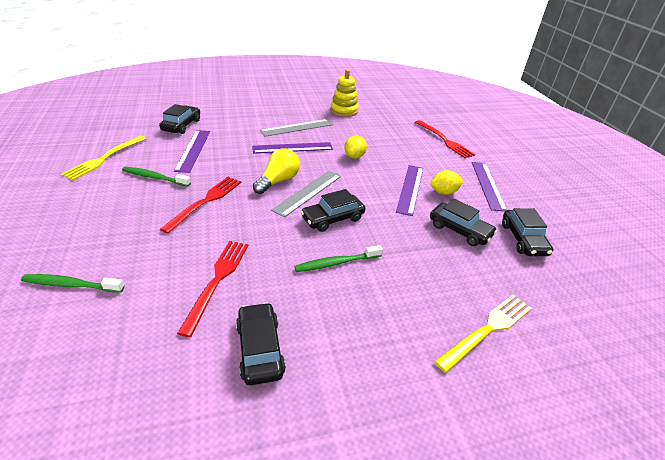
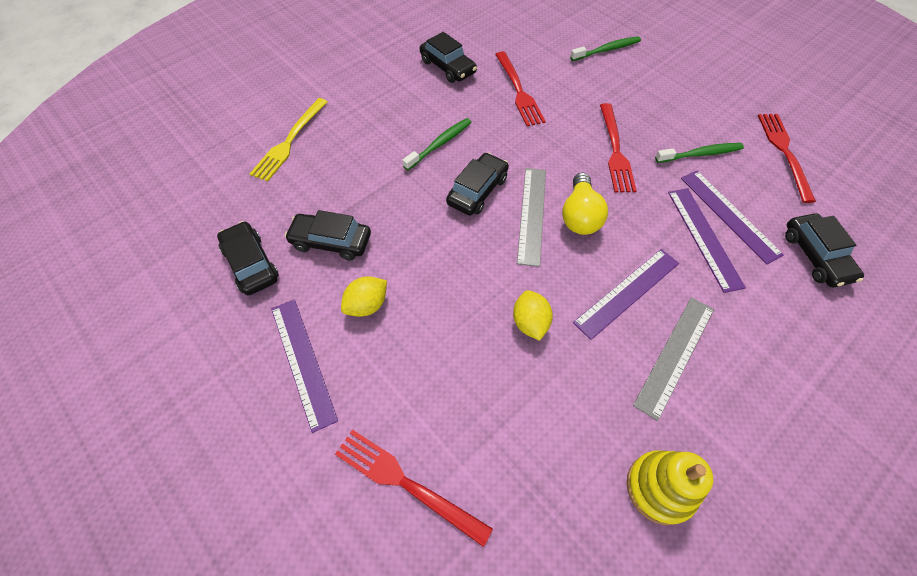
camera: 155 degrees right, 20 degrees up
(104, 158) = (784, 152): yellow fork -> red fork
(410, 189) = (415, 288): purple ruler -> purple ruler (704, 237)

